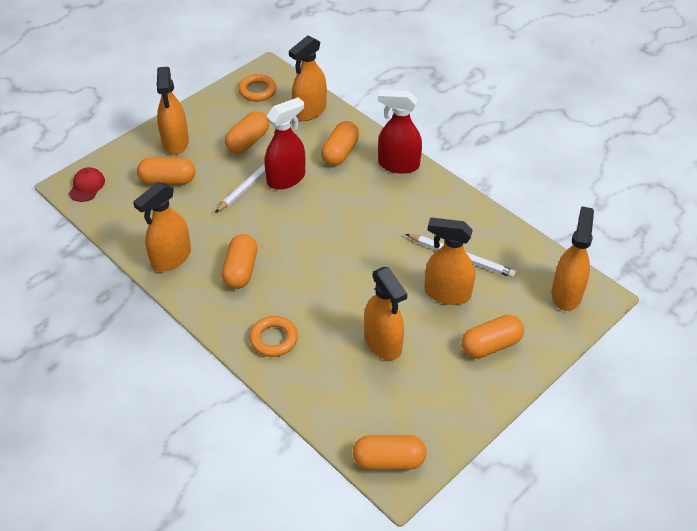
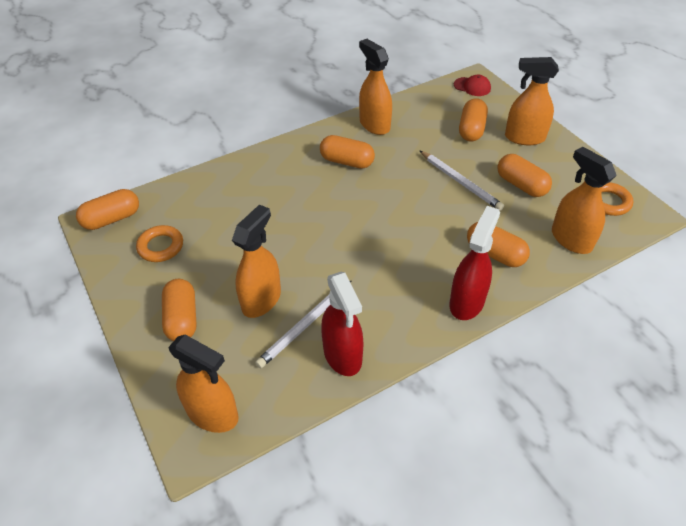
camera: 105 degrees right, 0 degrees up
(273, 339) = (263, 172): orange ring -> orange ring (161, 246)
(286, 178) = (460, 205): red spray bottle -> red spray bottle (342, 355)
(383, 343) = (225, 238): orange spray bottle -> none
(388, 460) = (112, 219): orange capsule -> orange capsule turned 45 degrees clockwise

